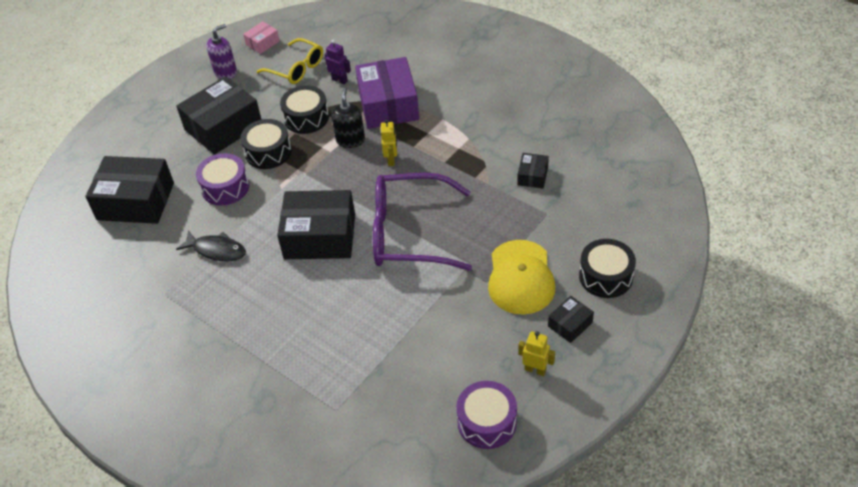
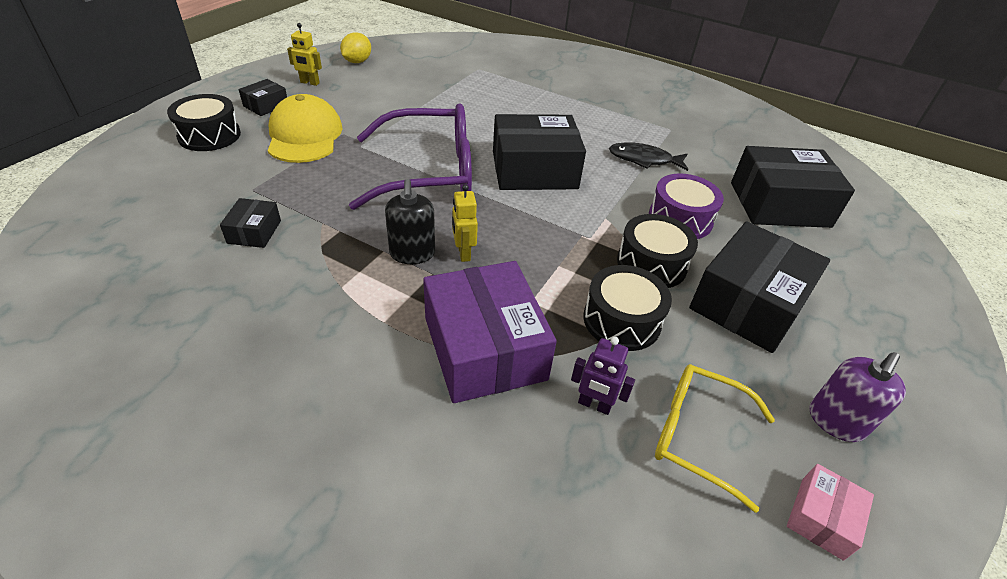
camera: 165 degrees right, 5 degrees down
(350, 140) = (533, 282): black soap dispenser -> black soap dispenser (412, 253)
(487, 422) = (357, 61): purple drum -> yellow lemon

